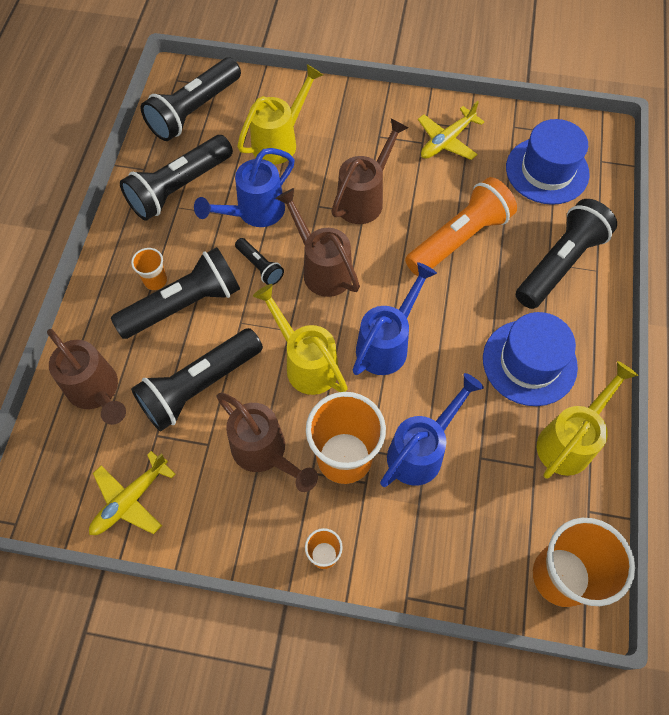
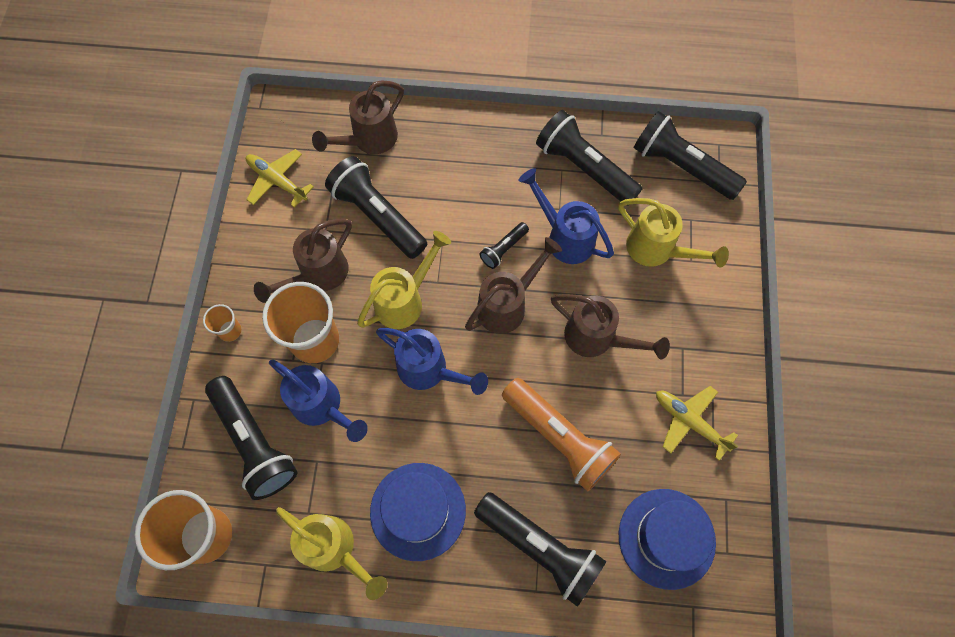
camera: 85 degrees right, 5 degrees up
(155, 280) = (479, 165): orange cup -> none
(183, 305) = (456, 191): black flashlight -> black flashlight (254, 442)

